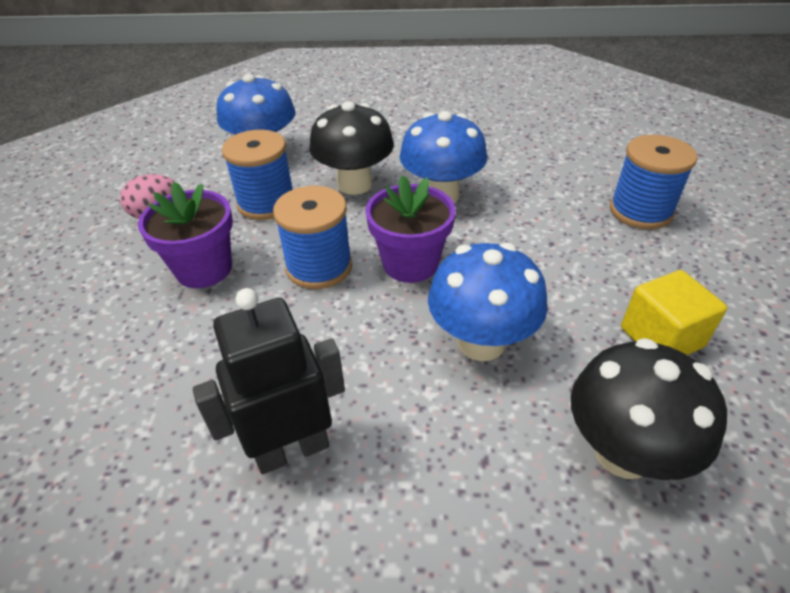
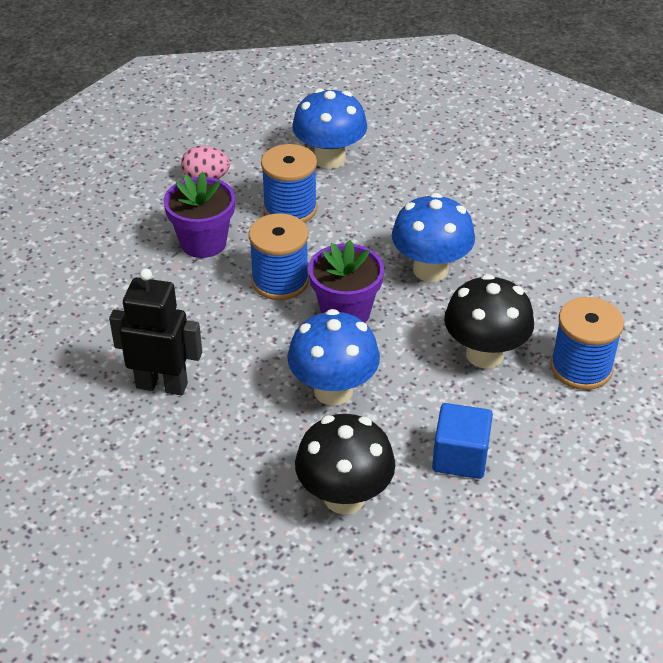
camera: 35 degrees right, 0 degrees up
(355, 184) = (372, 225): black mushroom -> black mushroom (484, 354)
(661, 337) = (460, 457): yellow cube -> blue cube

